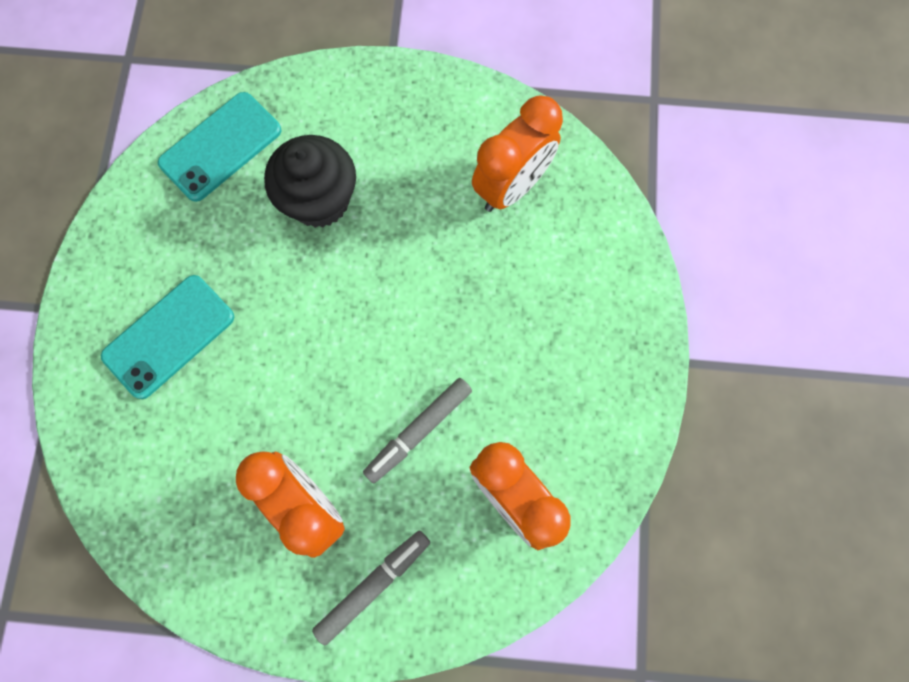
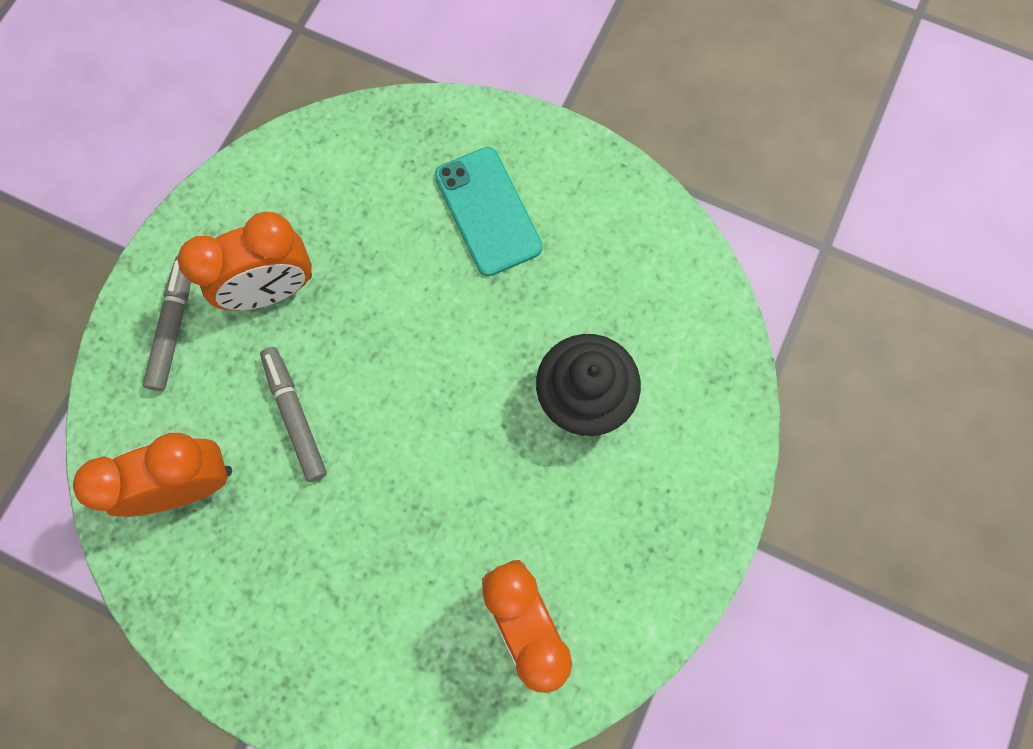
camera: 110 degrees right, 0 degrees up
(220, 147) = (682, 313): turquoise phone -> none
(373, 585) = (174, 325): grey marker -> grey marker turned 150 degrees counterclockwise

